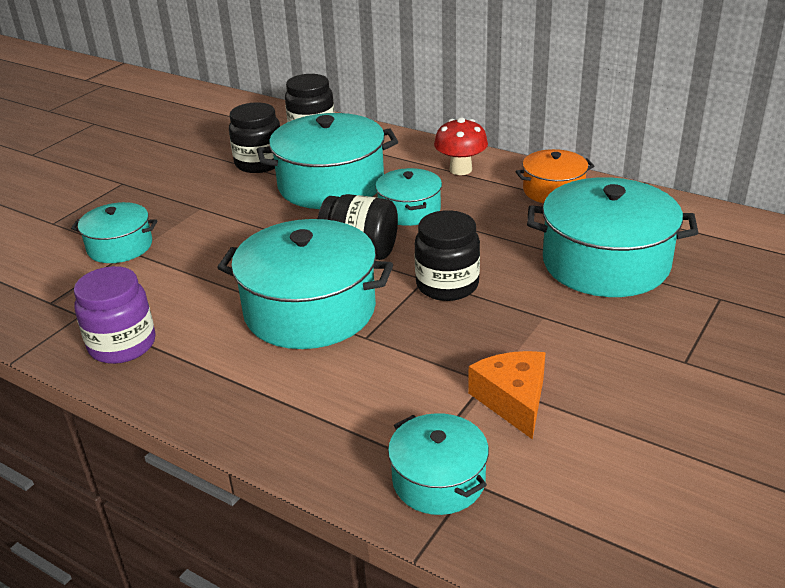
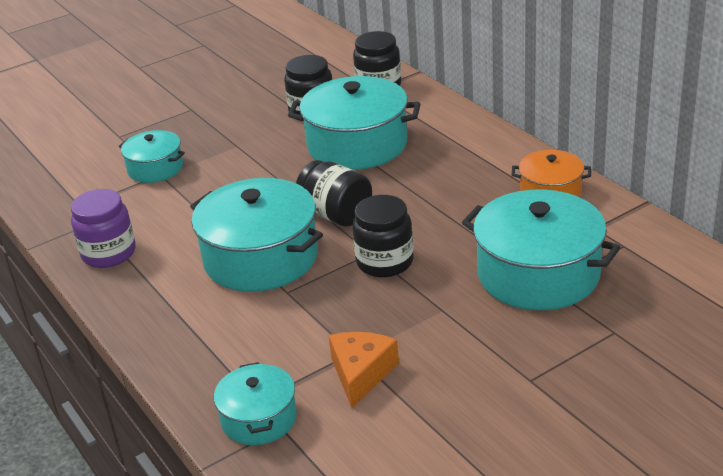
camera: 25 degrees right, 0 degrees up
(409, 210) = (405, 184): turquoise pot -> none
(460, 169) = (482, 152): red mushroom -> none

